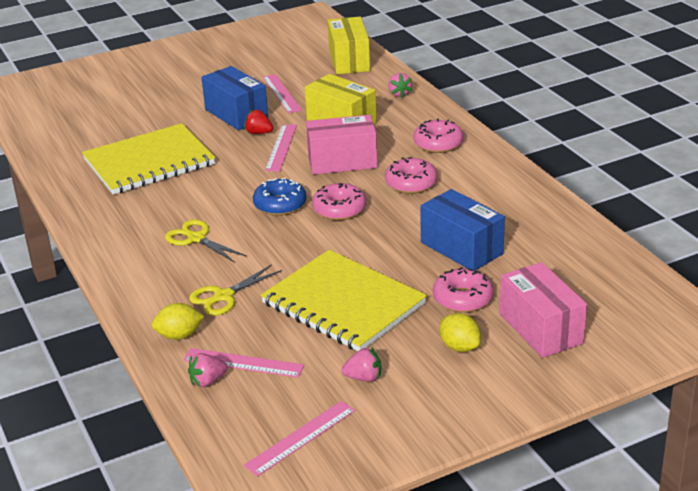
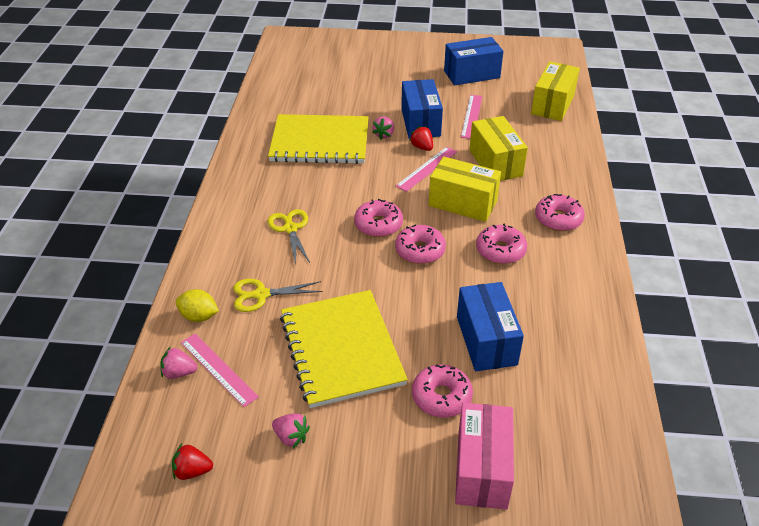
camera: 30 degrees right, 10 degrees up
(247, 60) = (471, 74): none -> blue box
(280, 205) = (378, 224): blue donut -> pink donut
(300, 437) = (192, 471): pink ruler -> red strawberry
(342, 161) = (463, 203): pink box -> yellow box
(399, 94) = (567, 154): pink strawberry -> pink strawberry (384, 135)
(459, 347) = (394, 449): yellow lemon -> none

